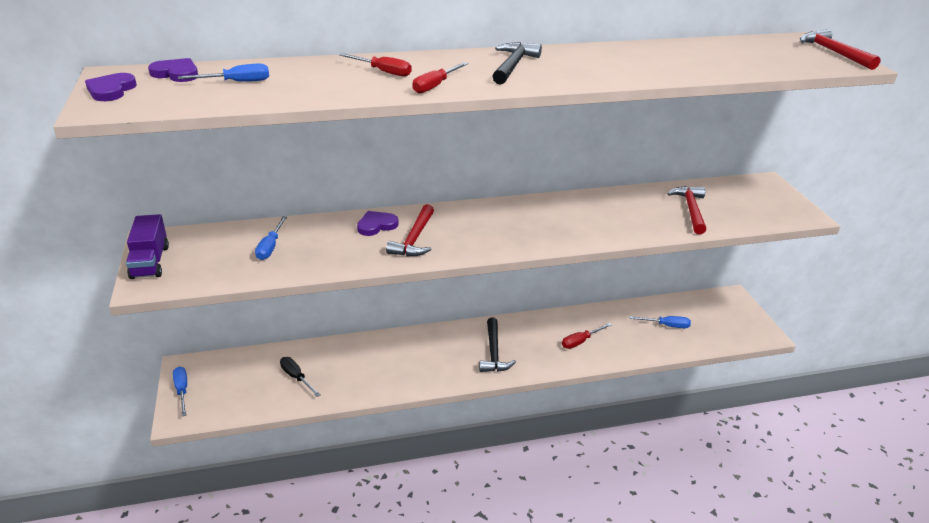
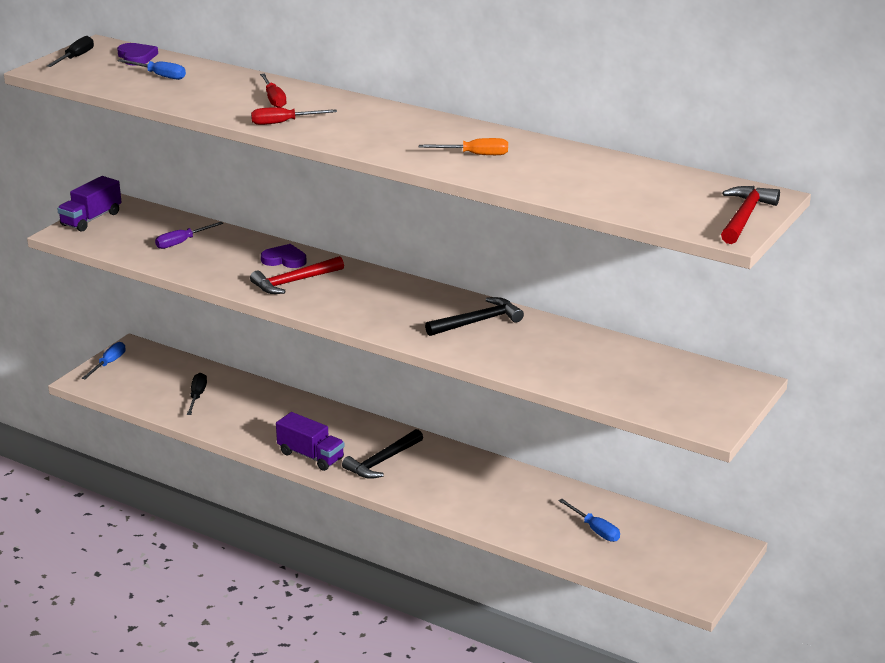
camera: 45 degrees right, 5 degrees down
(111, 90) = (75, 58): purple heart -> black screwdriver
(270, 247) = (182, 242): blue screwdriver -> purple screwdriver
(444, 376) = (311, 456): none -> purple truck
(513, 65) = (386, 126): black hammer -> black hammer (478, 321)
(580, 341) = (479, 495): red screwdriver -> none
(615, 65) = (475, 155): none -> orange screwdriver
(690, 210) = (593, 368): red hammer -> none

